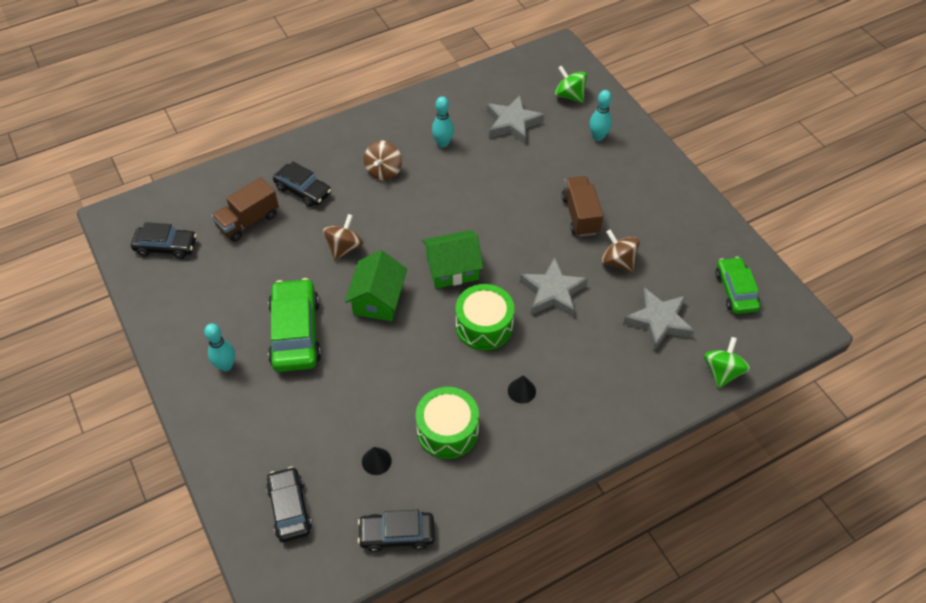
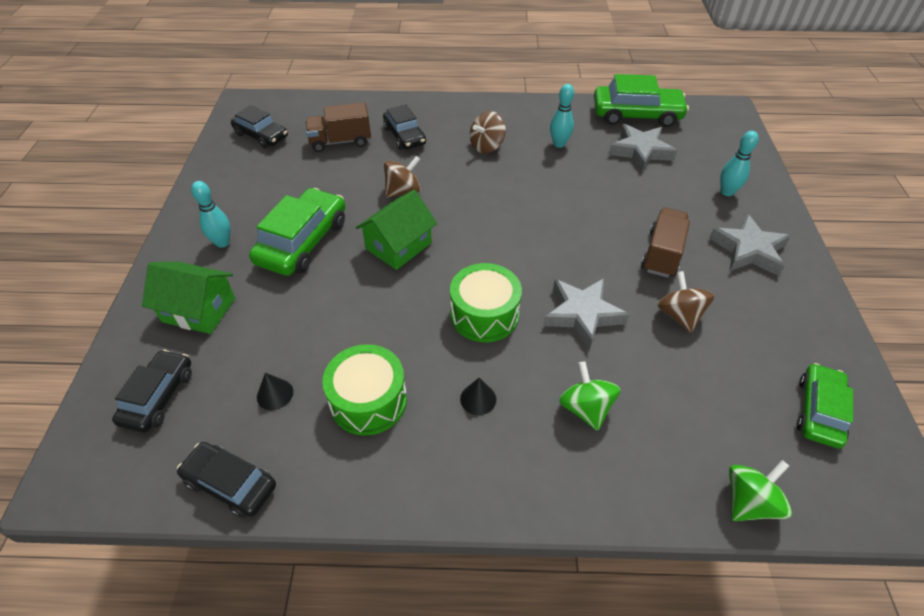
camera: 30 degrees right, 5 degrees down
(452, 269) = (490, 249): green house -> green house (199, 310)
(488, 85) = (636, 115): none -> green car
(569, 95) = (716, 148): green spinning top -> green spinning top (585, 408)
(659, 321) = (693, 401): grey star -> grey star (748, 250)

